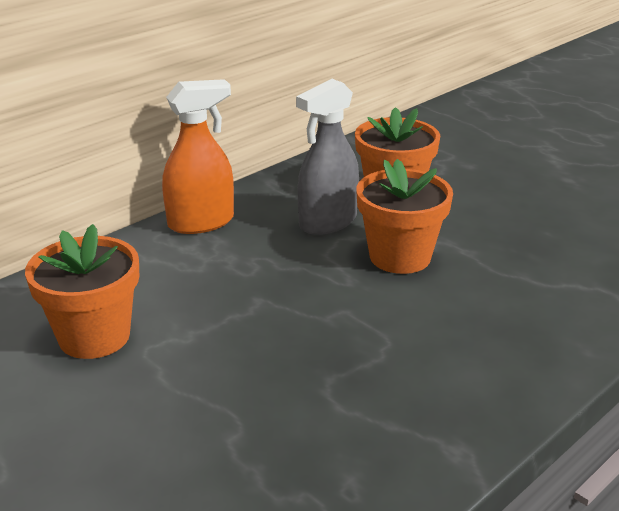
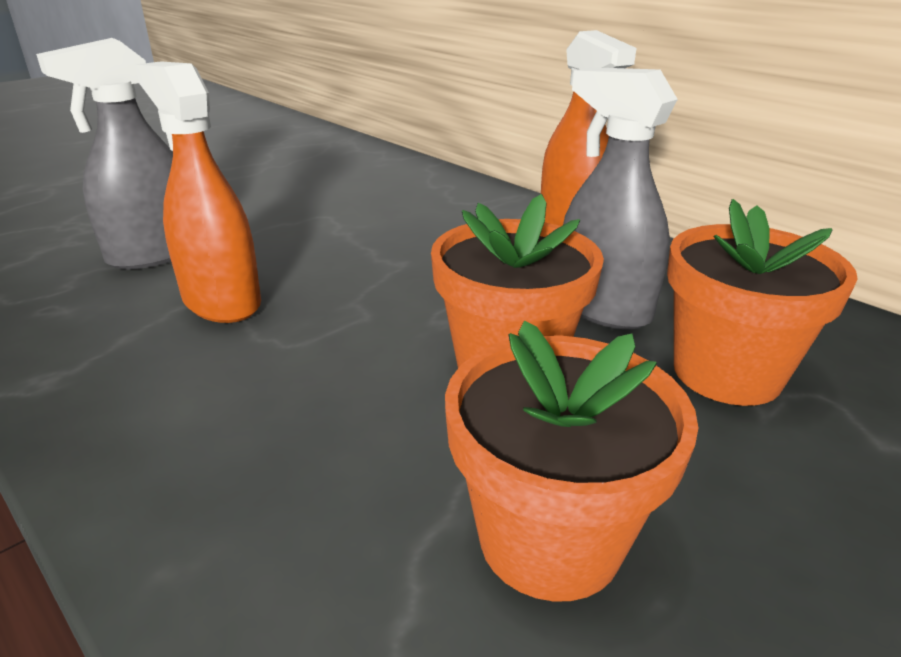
camera: 90 degrees right, 0 degrees up
(94, 336) = (351, 196): orange flower pot -> orange flower pot (550, 539)
(233, 451) = (154, 254): none -> grey spray bottle
(330, 384) = (221, 301): none -> orange spray bottle

